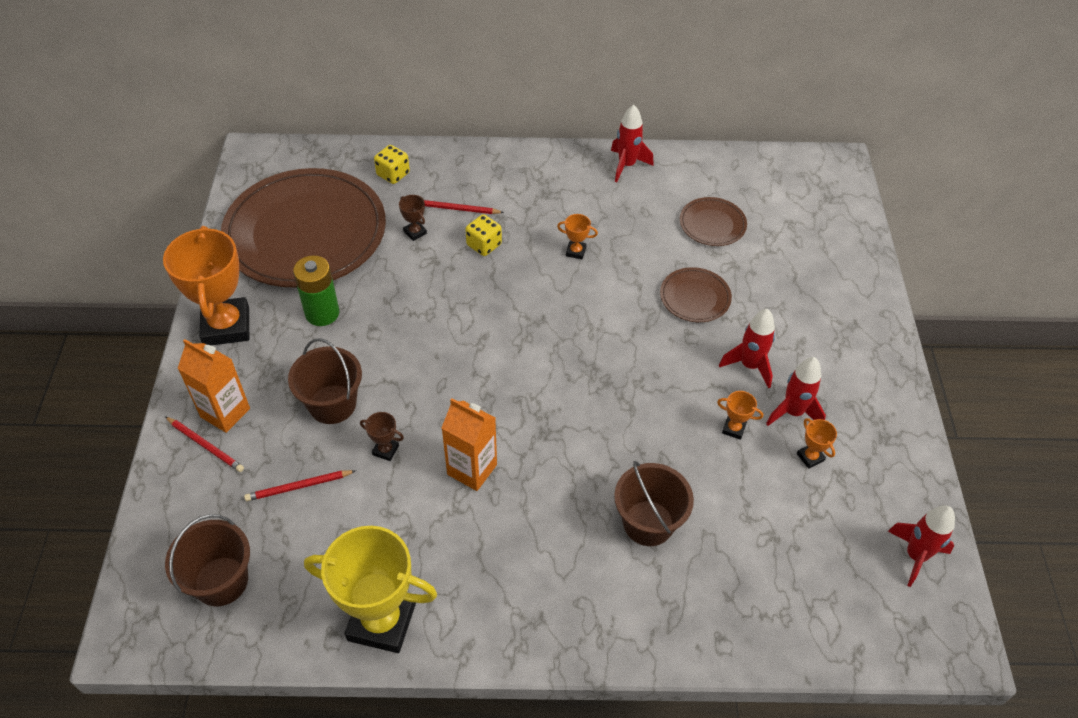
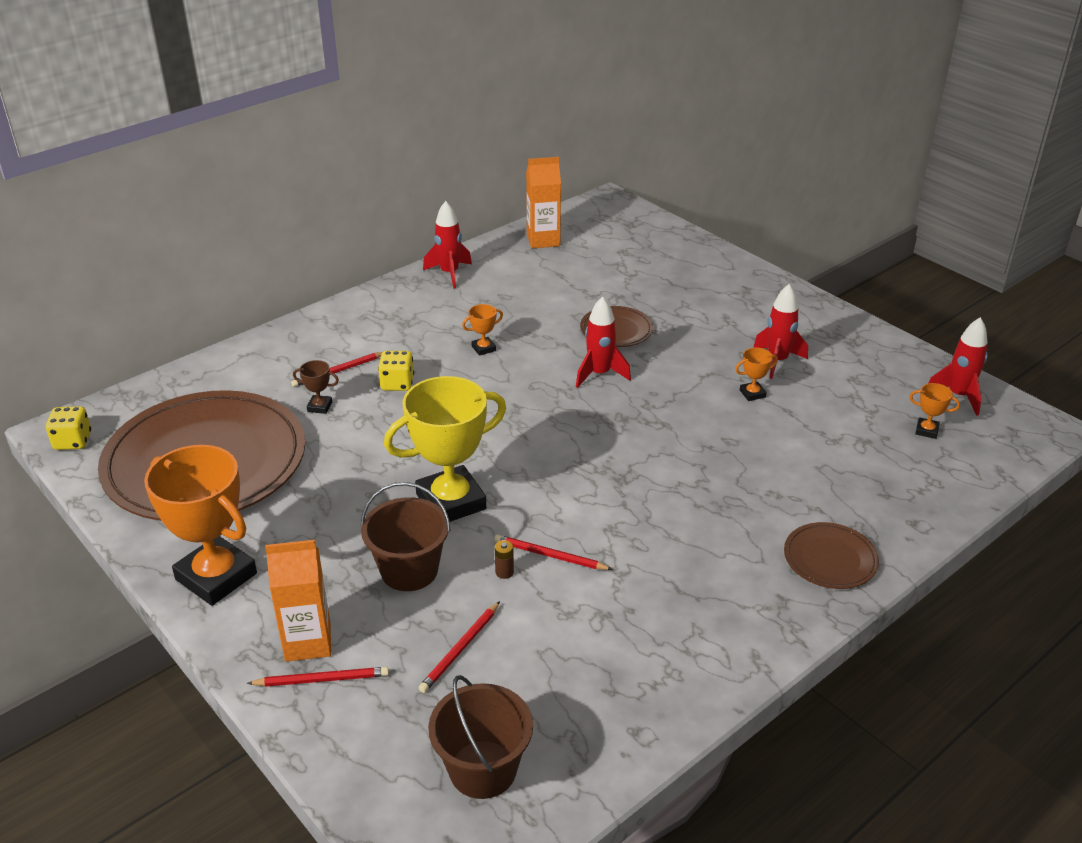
camera: 40 degrees left, 15 degrees down
(322, 313) = (306, 511): green battery -> none
(381, 621) = (666, 691): yellow trophy -> yellow trophy (451, 501)
(385, 450) = (504, 572): brown trophy -> brown battery
(393, 174) = (240, 376): yellow dice -> yellow dice (73, 441)
(427, 460) = (550, 556): none -> red pencil
(472, 469) = (596, 538): orange carton -> orange carton (543, 240)
(648, 523) = (774, 486): brown bucket -> none
(712, 224) = (567, 279): brown plate -> brown plate (830, 559)
(749, 366) = (711, 350): red rocket -> red rocket (599, 374)
(810, 457) = (823, 380): orange trophy -> orange trophy (926, 430)

